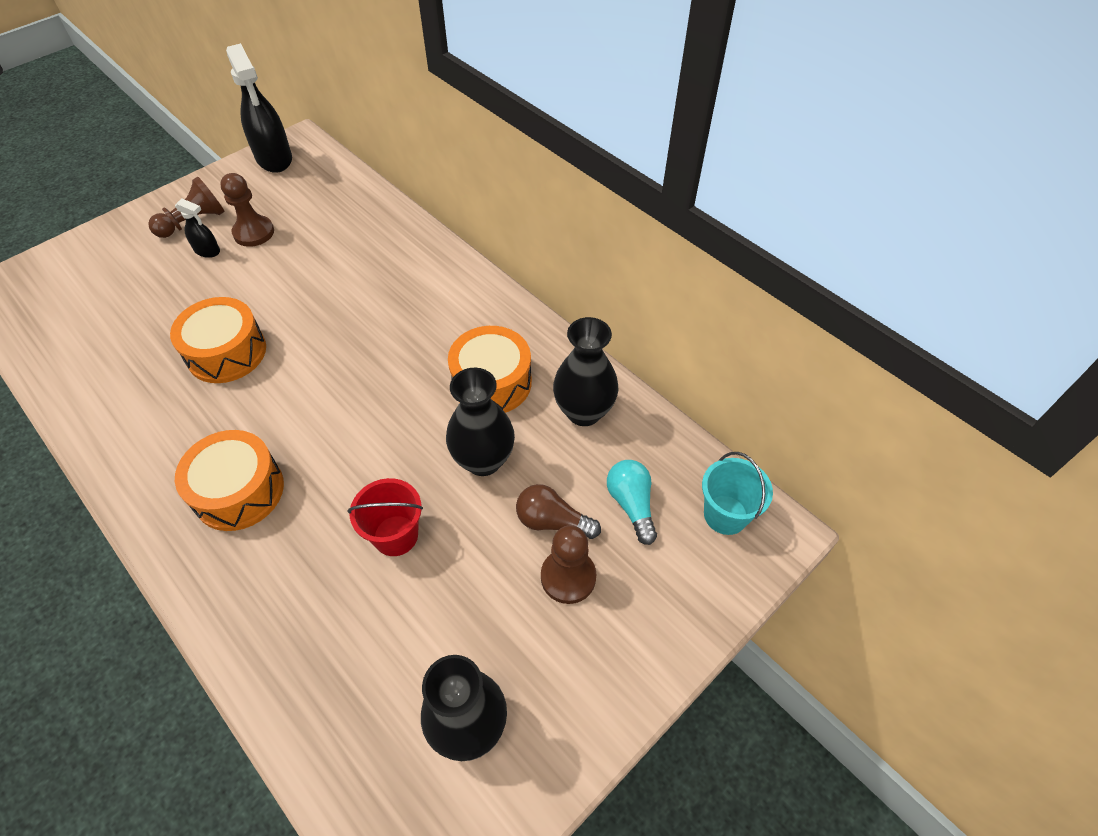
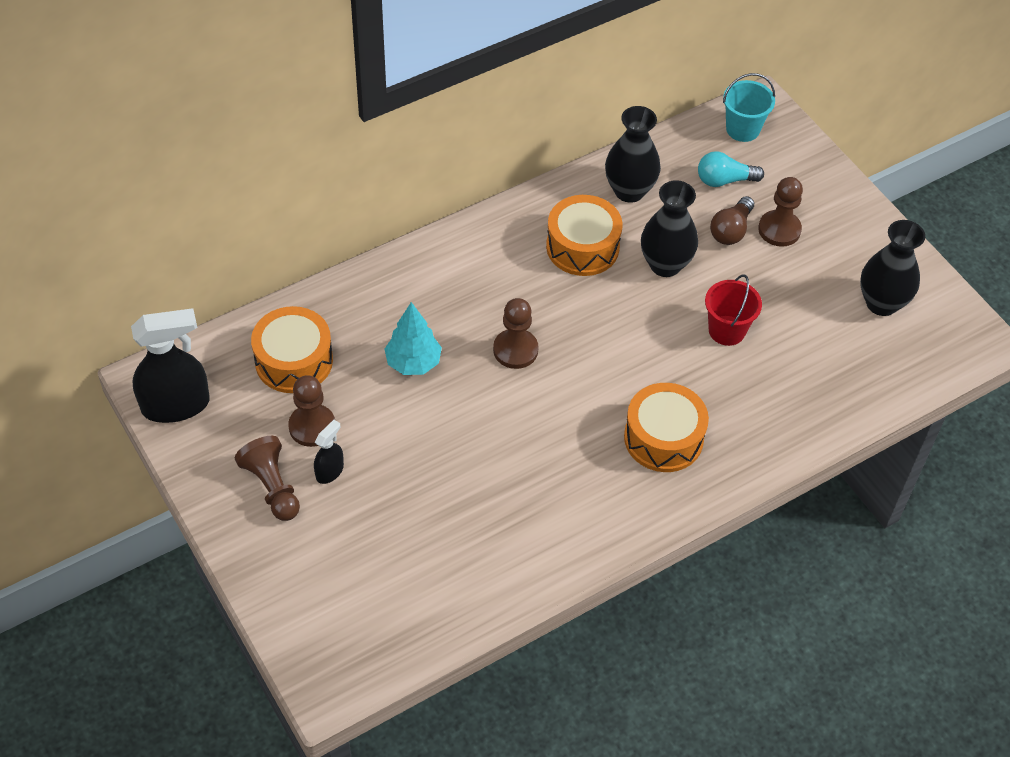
camera: 80 degrees left, 0 degrees up
(226, 352) = (493, 450): orange drum -> orange drum (294, 361)
(326, 281) = (413, 363): none -> turquoise tree
(347, 349) = (515, 350): none -> brown pawn

